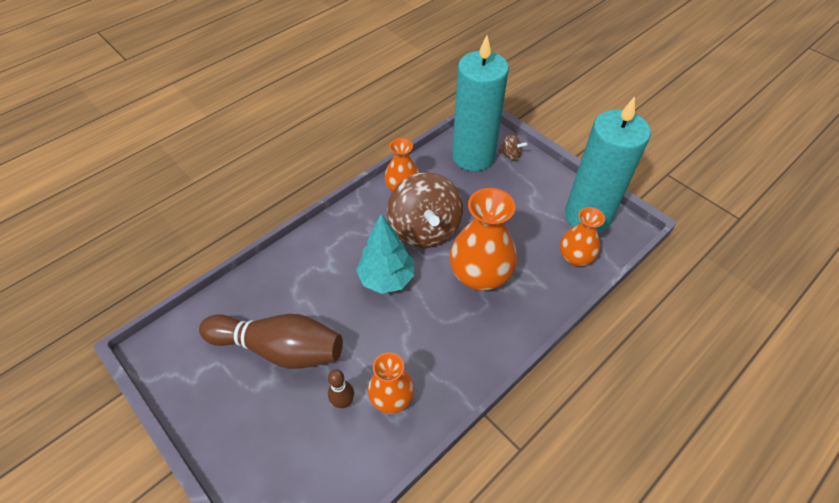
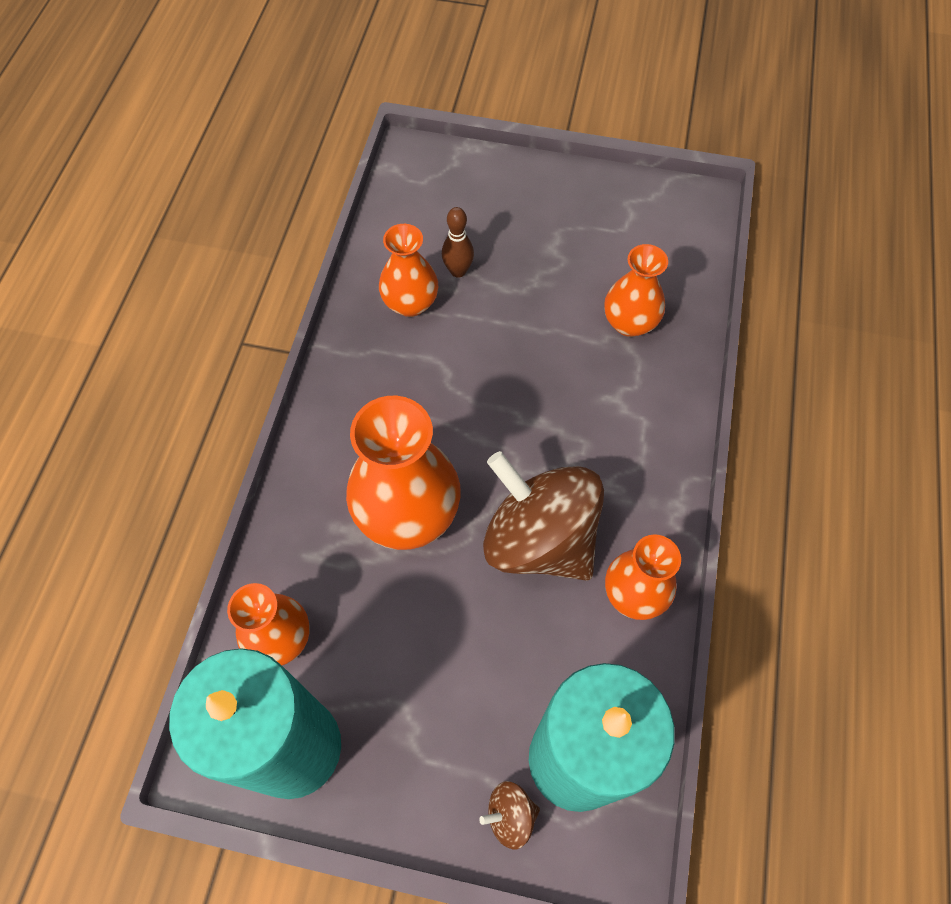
camera: 145 degrees right, 10 degrees up
(279, 348) = (575, 277): brown bowling pin -> none
(280, 301) = (629, 323): none -> orange vase
(386, 278) = (529, 429): turquoise tree -> none

